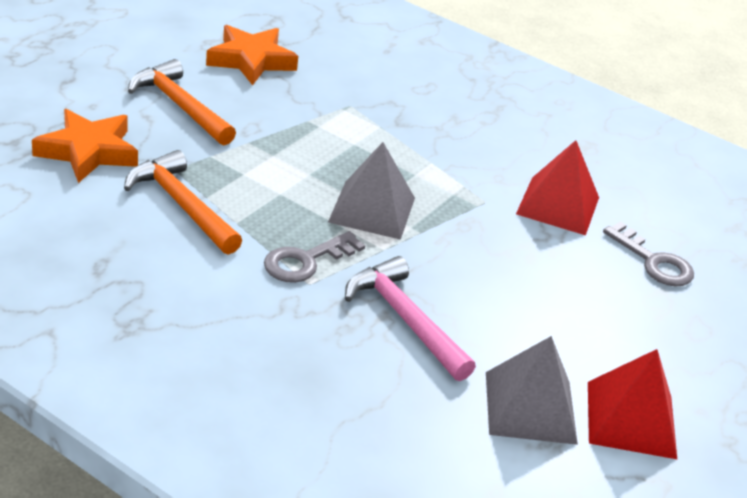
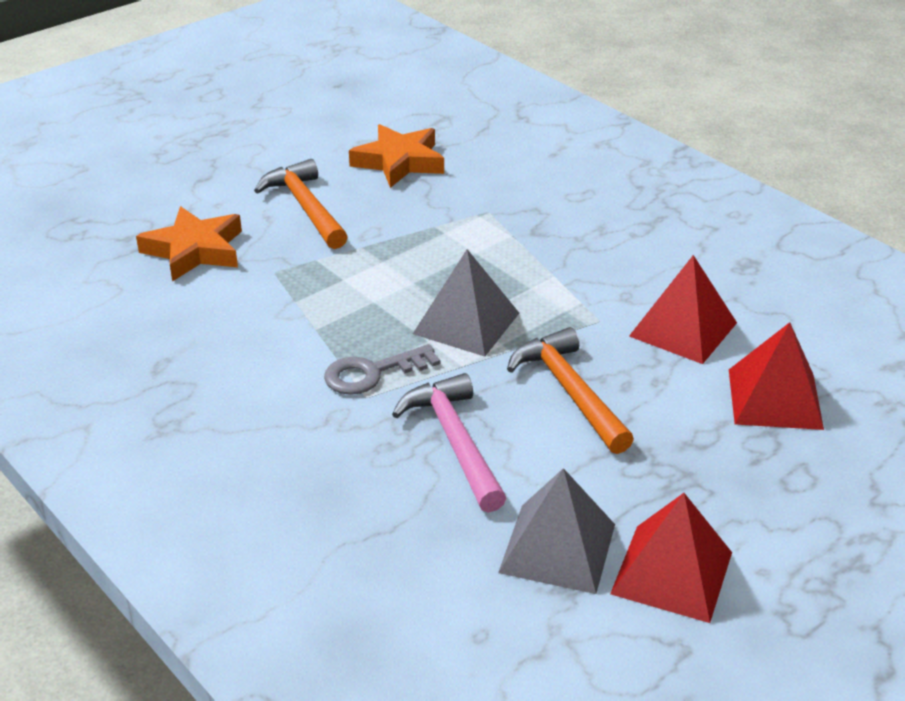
camera: 20 degrees right, 0 degrees up
(182, 205) = (266, 309): orange hammer -> orange hammer (570, 392)
(653, 261) = (774, 398): grey key -> red pyramid

